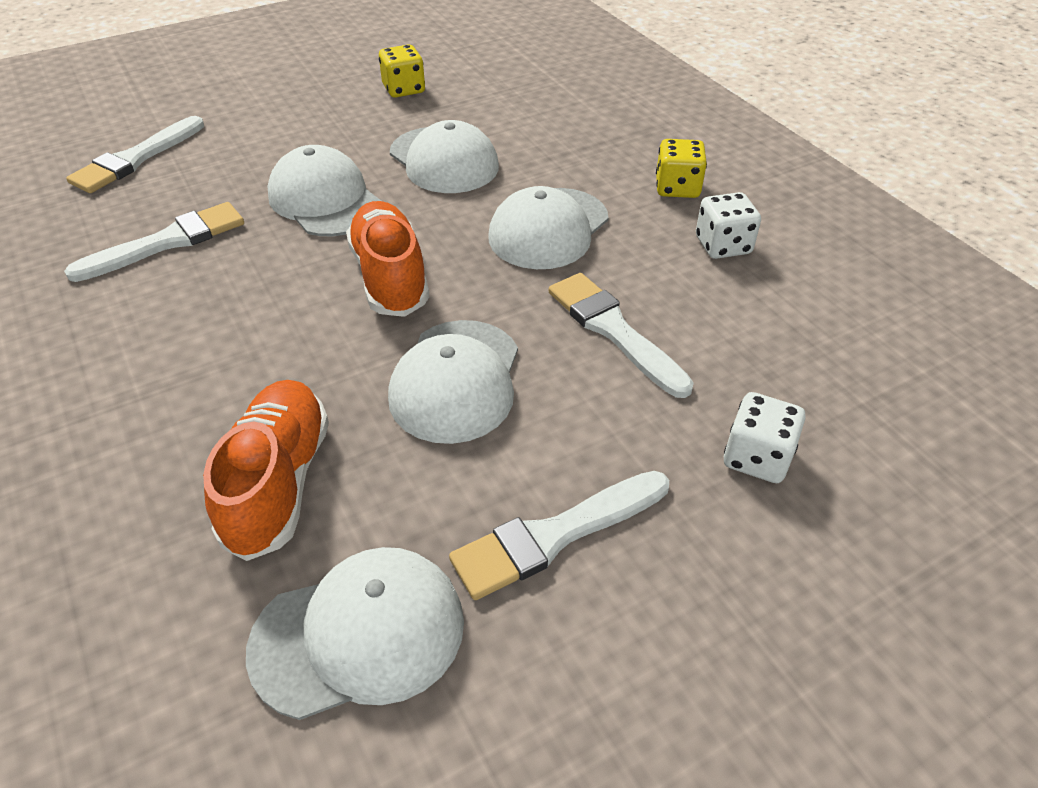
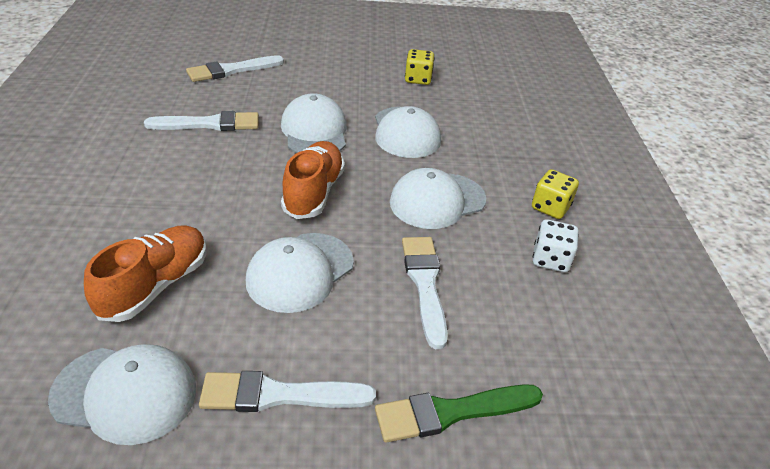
camera: 25 degrees right, 5 degrees down
(756, 457) = (451, 412): white dice -> green brush

